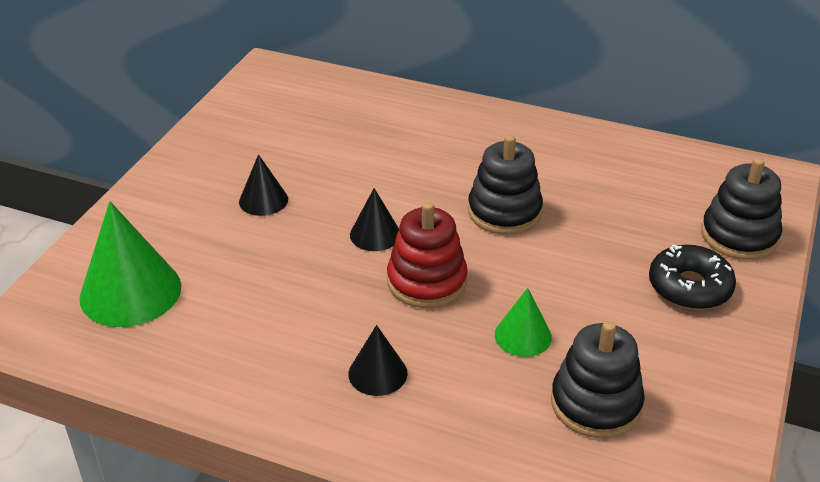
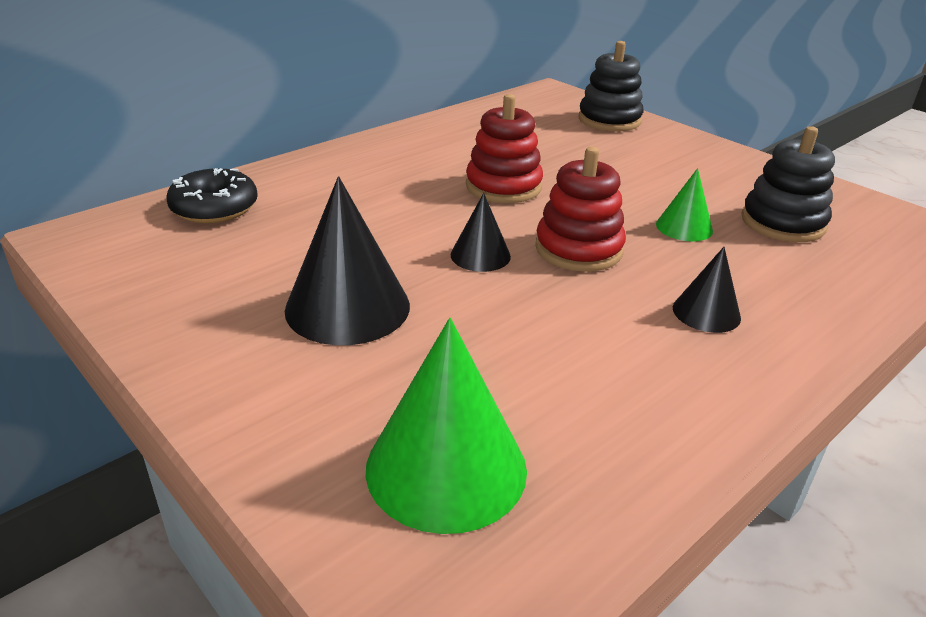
camera: 65 degrees left, 5 degrees down
(263, 200) = (347, 307): black cone -> black cone, size x1.83
(504, 212) = (503, 186): black stacking toy -> red stacking toy
(689, 287) = (658, 151): black donut -> black donut (214, 208)

